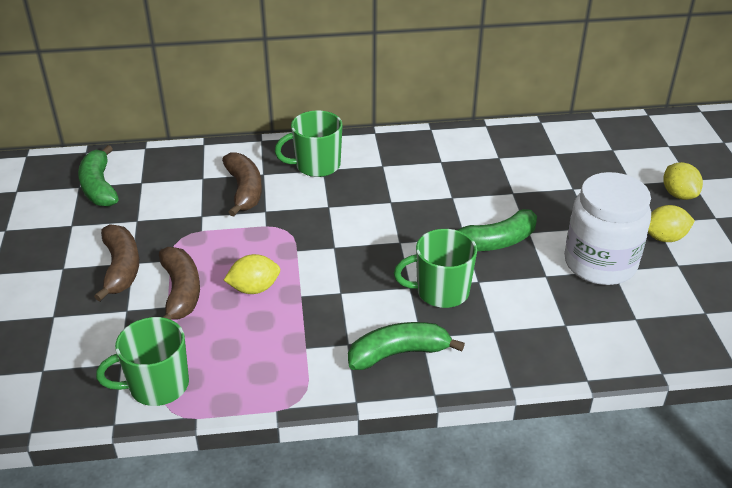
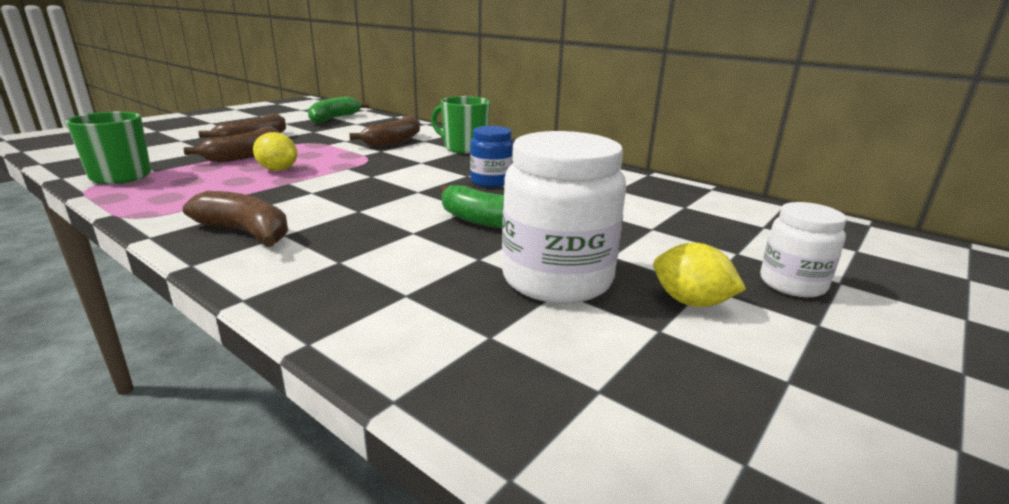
camera: 45 degrees right, 15 degrees down
(398, 353) = (246, 232): green banana -> brown banana
(418, 198) = (491, 181): none -> blue jar
(441, 291) = (370, 222): green mug -> none
(678, 195) = (792, 284): yellow lemon -> white jar

